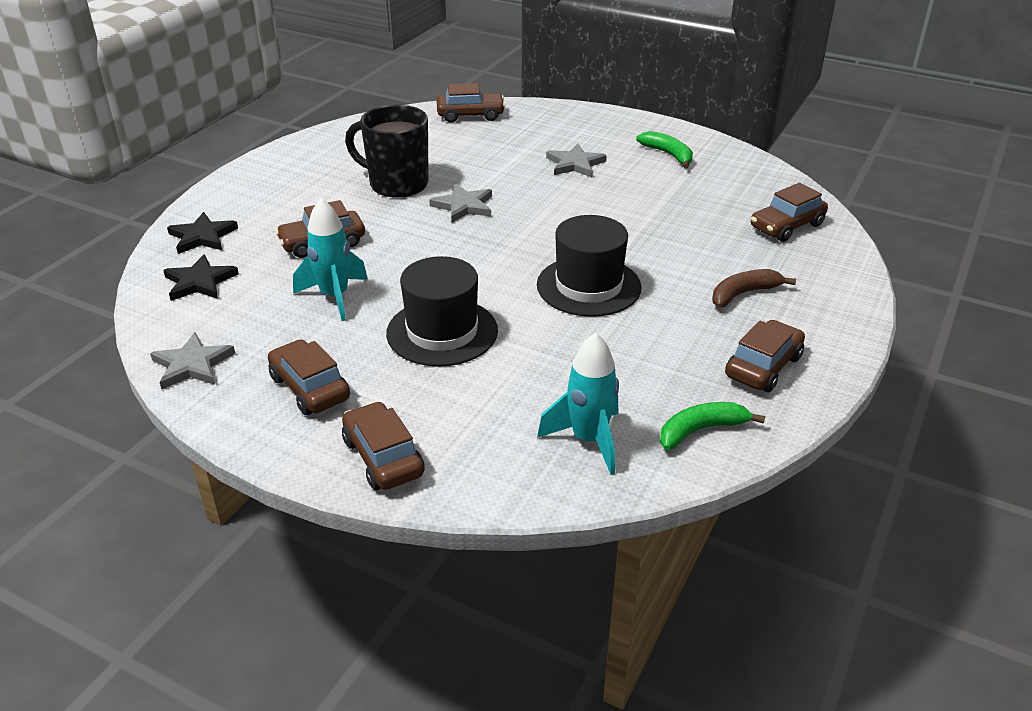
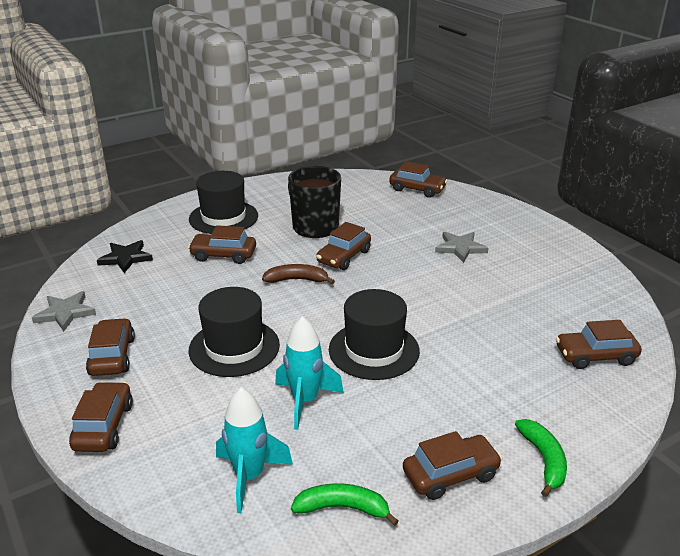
camera: 30 degrees right, 5 degrees down
(202, 237) = (158, 228): black star -> none
(275, 202) = (223, 217): none -> black hat
(334, 297) = (192, 296): turquoise rocket -> turquoise rocket (305, 401)
(463, 206) = (344, 257): grey star -> brown car
(668, 154) = (546, 262): green banana -> green banana (543, 460)
(743, 294) = (496, 403): brown banana -> brown banana (297, 280)

